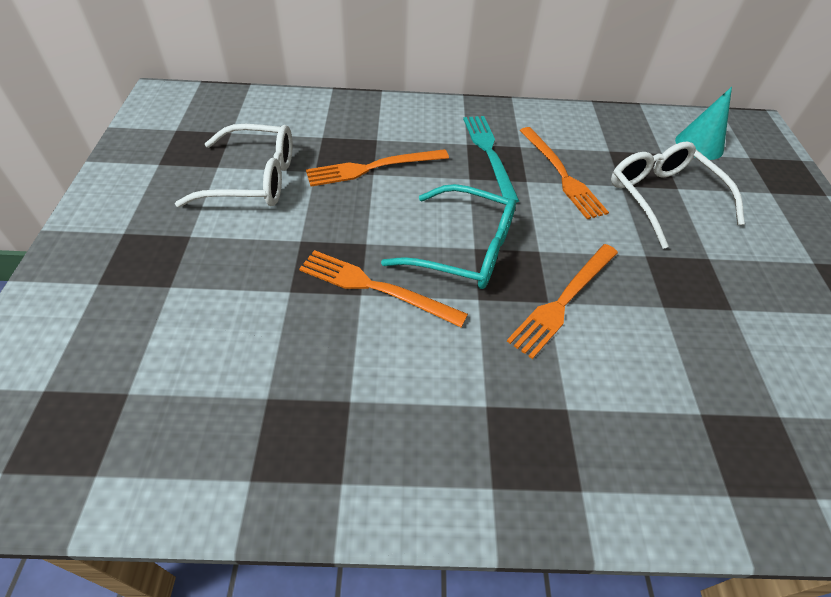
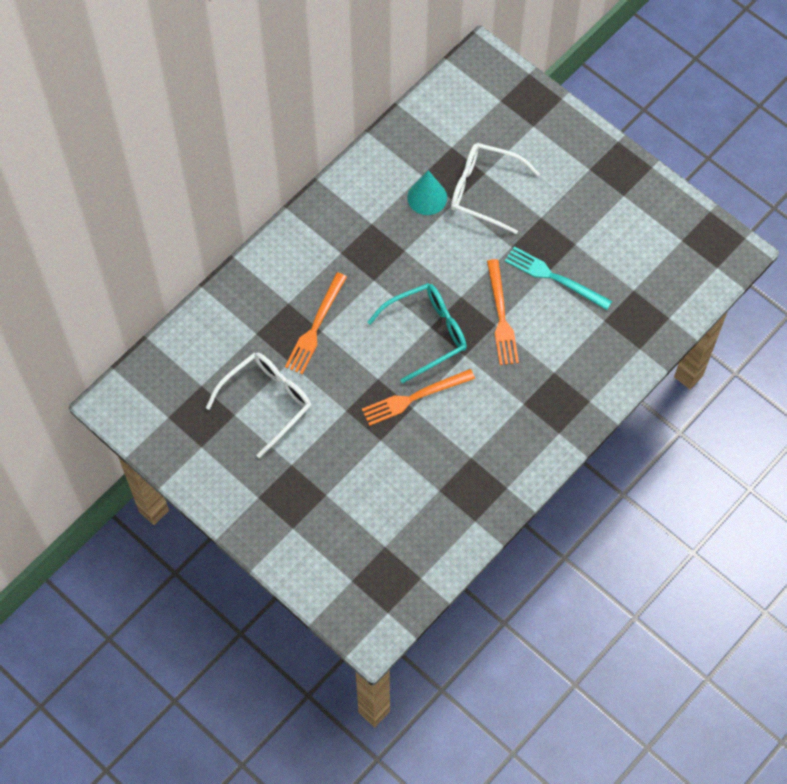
camera: 45 degrees left, 15 degrees up
(489, 154) = (362, 248): turquoise fork -> turquoise fork (554, 278)
(561, 174) = (417, 225): orange fork -> none
(699, 145) = (465, 117): turquoise cone -> turquoise cone (427, 197)

